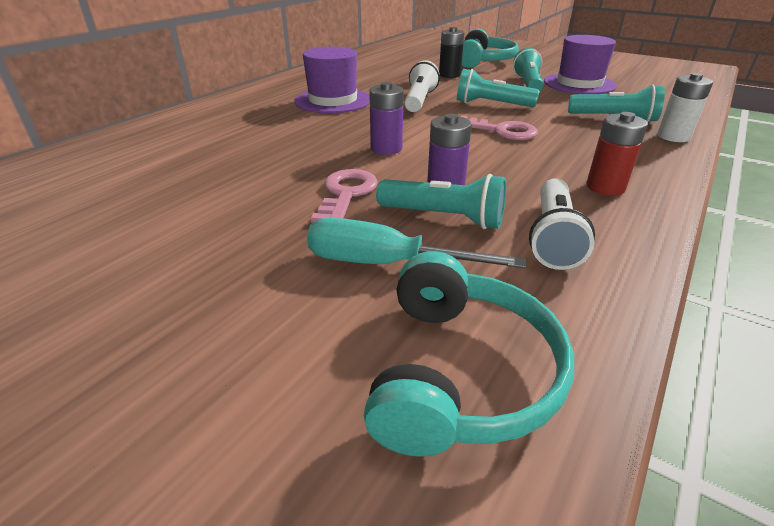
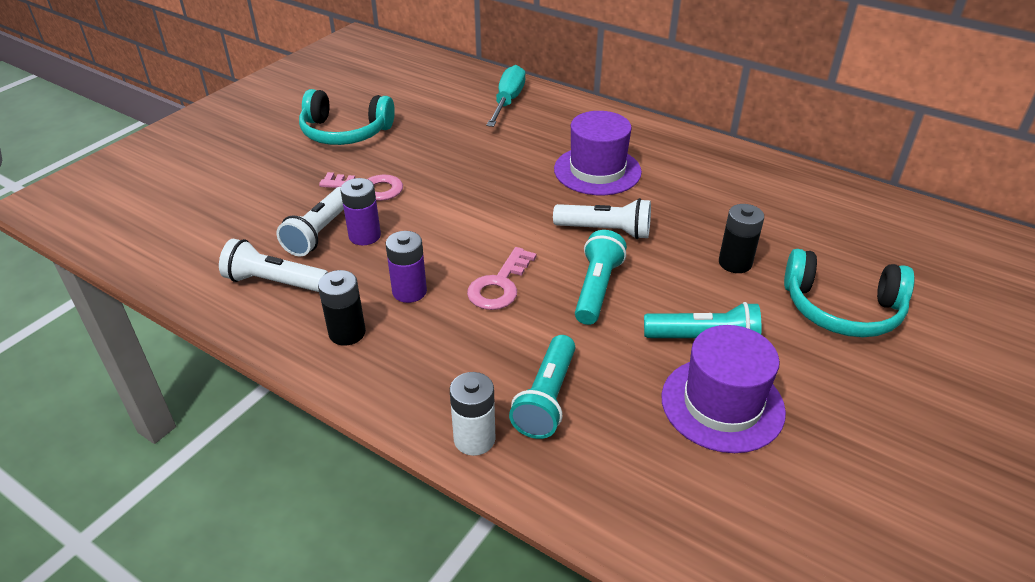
camera: 90 degrees right, 5 degrees up
(386, 148) = (455, 206): purple battery -> purple battery (409, 291)
(386, 264) = (270, 206): turquoise screwdriver -> turquoise screwdriver (508, 101)
(444, 218) = (319, 232): turquoise flashlight -> white flashlight
(460, 372) = (169, 228): turquoise headphones -> turquoise headphones (345, 132)
(605, 187) = (347, 333): red battery -> black battery

